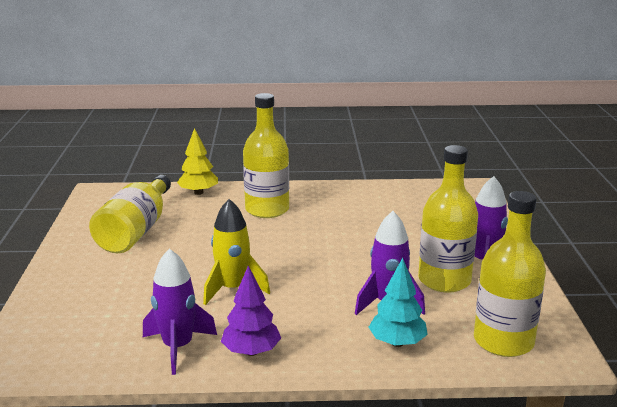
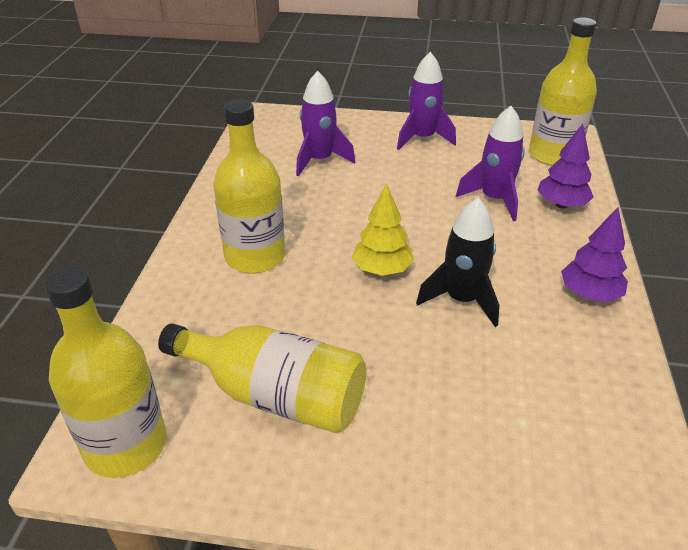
camera: 80 degrees left, 15 degrees up
(178, 347) = (590, 351): purple rocket -> purple rocket (320, 160)
(198, 192) = (162, 320): yellow tree -> yellow tree (382, 269)
(233, 289) = (462, 300): yellow rocket -> black rocket
(397, 343) = (561, 205): turquoise tree -> purple tree
(444, 280) = (454, 163): yellow bottle -> yellow bottle (126, 445)

